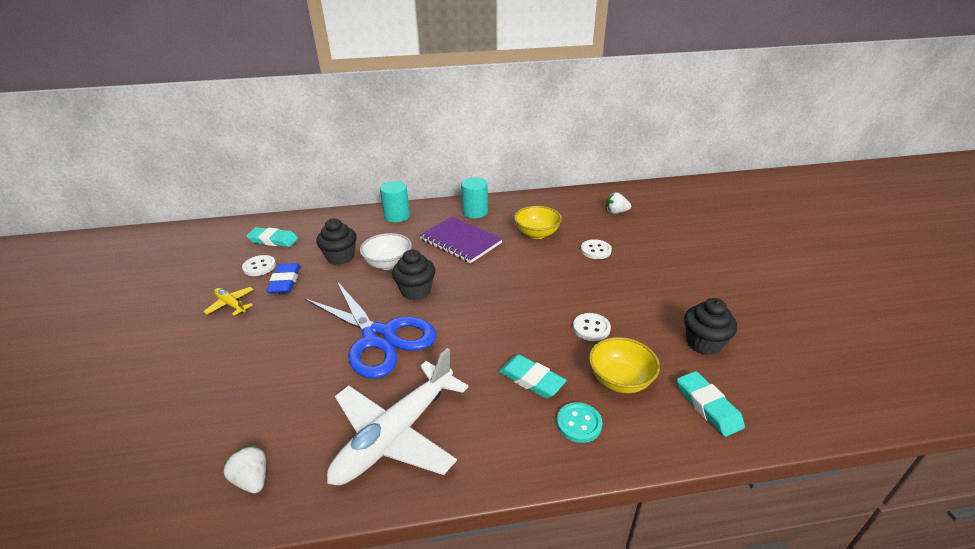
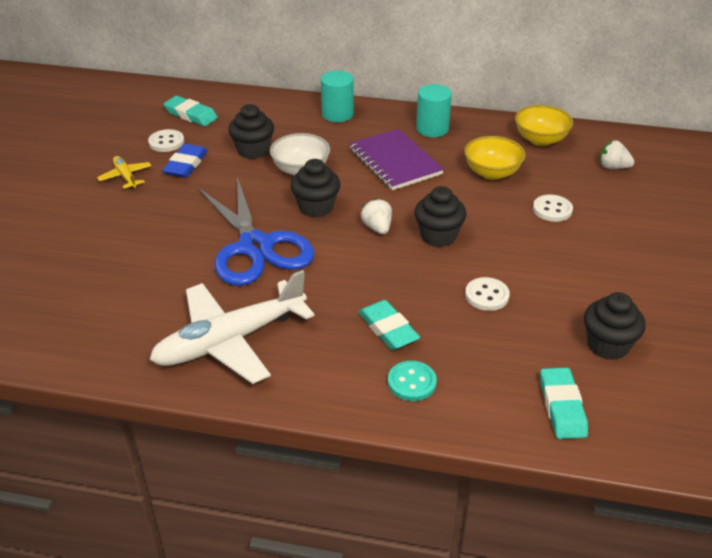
camera: 20 degrees right, 5 degrees up
(252, 479) = (92, 341): white strawberry -> white strawberry (377, 228)
(526, 290) = (438, 236): none -> black cupcake
(620, 380) = (483, 355): yellow bowl -> yellow bowl (540, 140)

